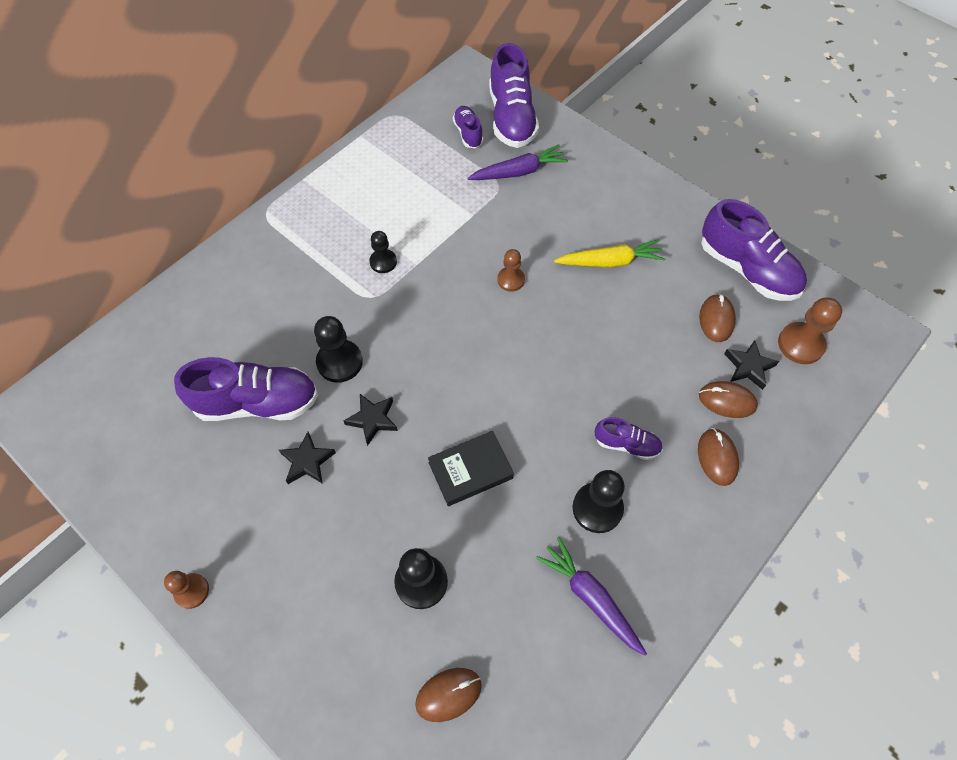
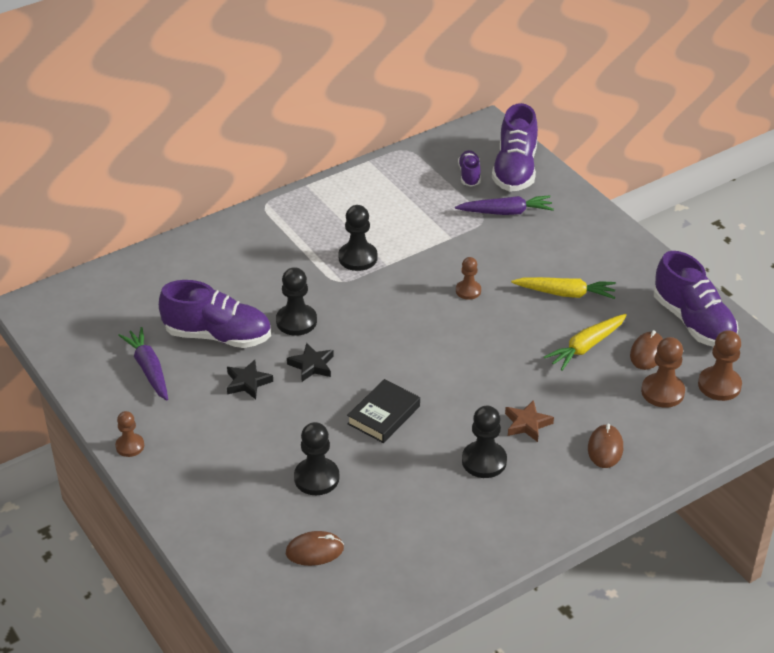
camera: 15 degrees right, 20 degrees down
(383, 262) = (358, 258): black pawn -> black pawn, size x1.56
(470, 470) = (383, 415): black book -> black book turned 45 degrees counterclockwise
(590, 597) = (455, 516): purple carrot -> purple carrot (148, 369)
(626, 444) = (527, 424): purple shoe -> brown star
(653, 326) = (586, 347): none -> yellow carrot
(727, 401) = (631, 412): brown mouse -> none
(748, 367) = (662, 392): black star -> brown pawn

